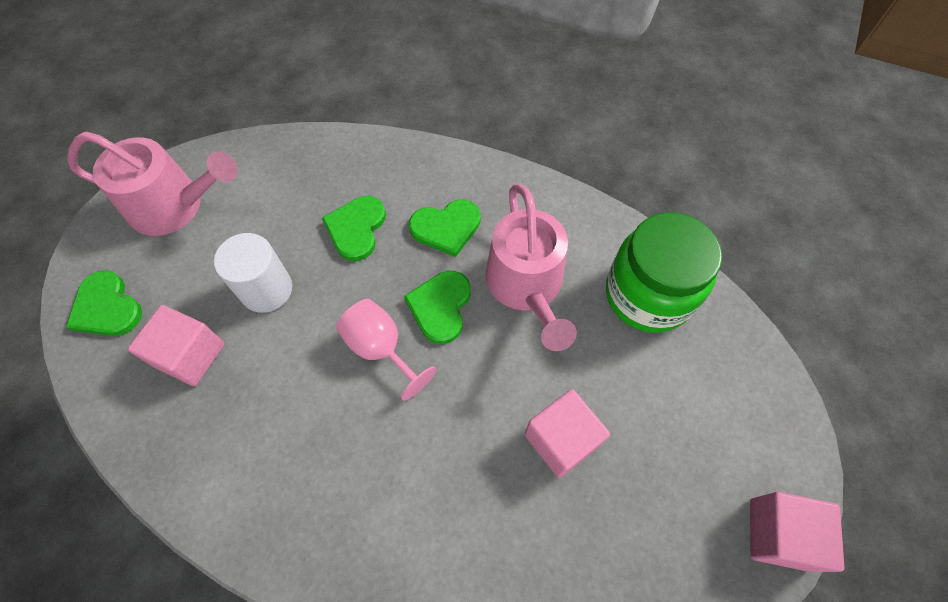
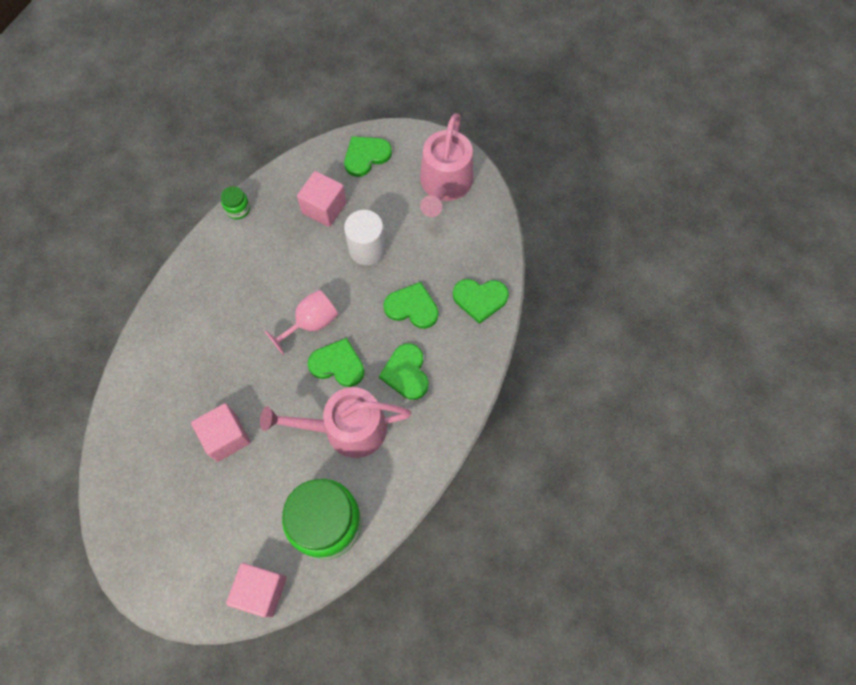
camera: 95 degrees right, 5 degrees up
(174, 492) = (238, 209): none -> green jar
(345, 159) = (480, 299): none -> green heart
(778, 534) = (136, 573): pink cube -> pink cube (261, 591)

